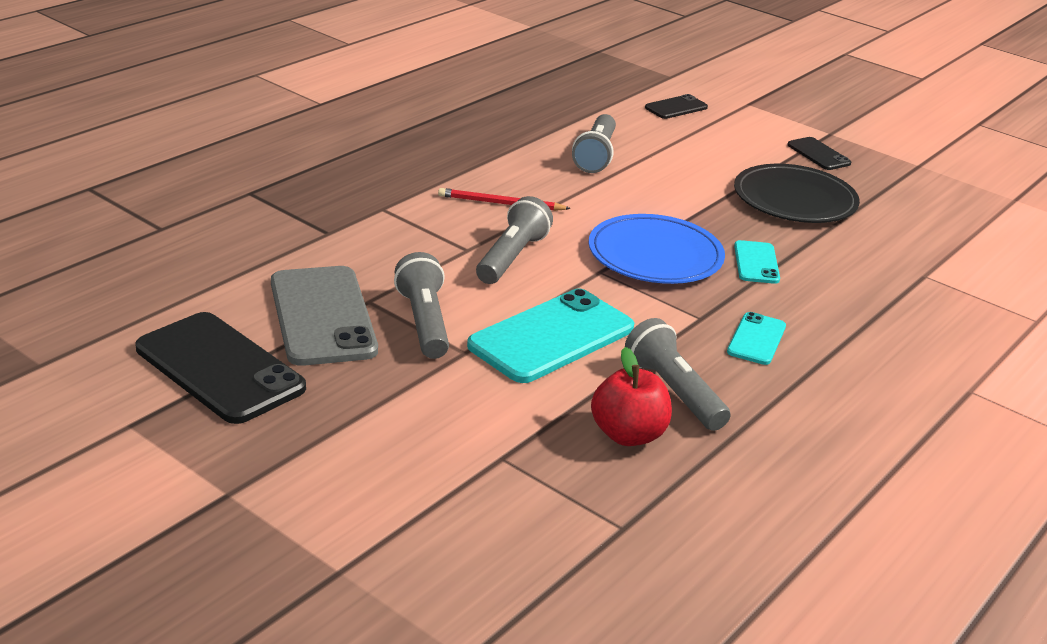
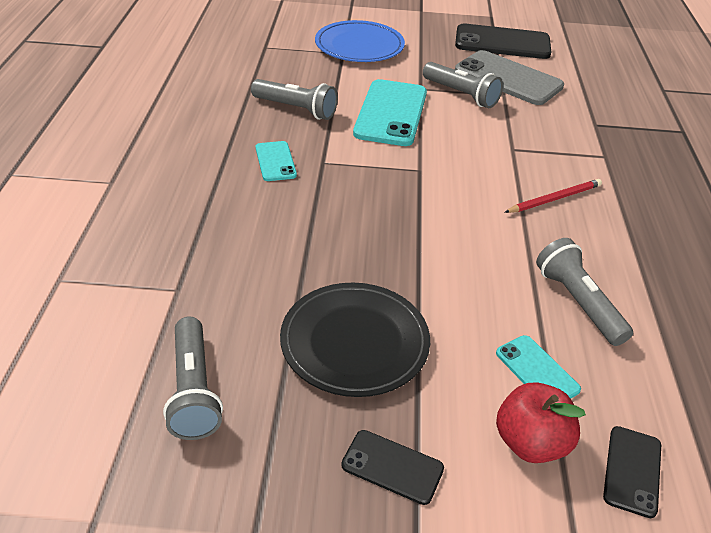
camera: 145 degrees right, 10 degrees up
(512, 257) = (481, 155): grey flashlight -> grey flashlight (194, 390)
(628, 435) = (298, 80): red apple -> red apple (530, 442)
(655, 255) = (401, 202): blue plate -> blue plate (359, 46)
(756, 263) = (326, 231): turquoise phone -> turquoise phone (537, 371)

